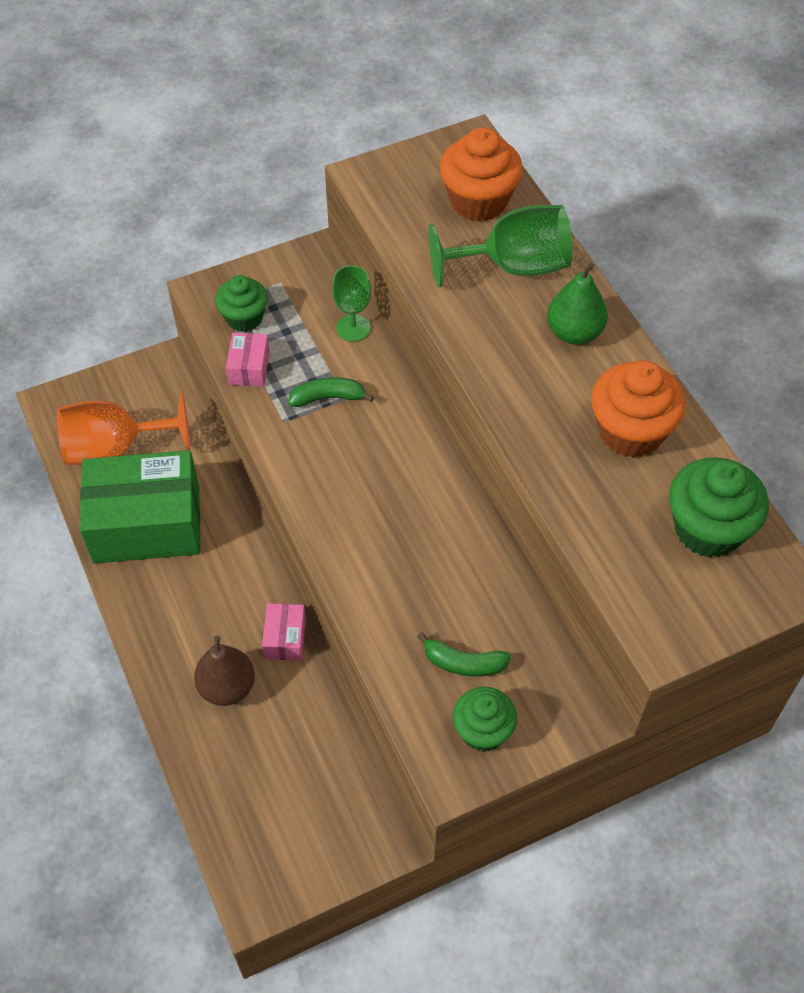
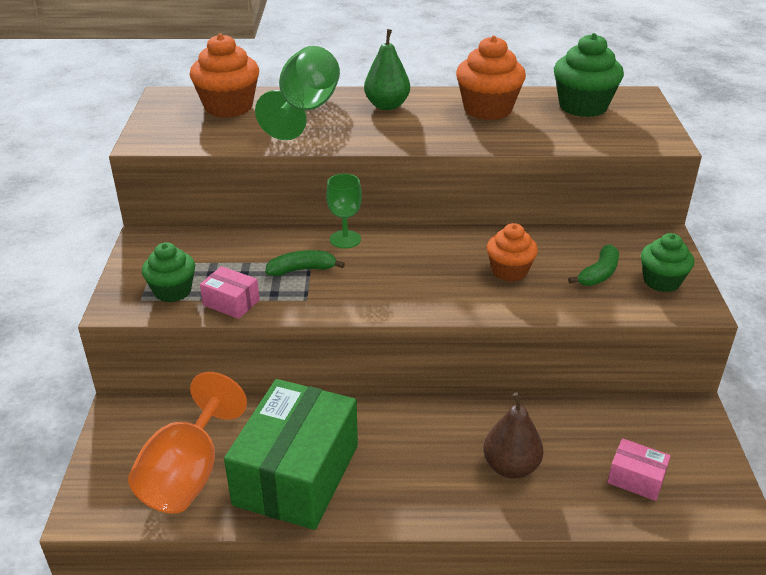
camera: 65 degrees left, 20 degrees down
(285, 638) = (478, 415): pink box -> pink box (636, 479)
(328, 398) = (302, 270): green banana -> green banana turned 60 degrees clockwise
(353, 328) = (242, 239): green goblet -> green goblet (345, 239)
(422, 575) = (509, 271): none -> orange cupcake

